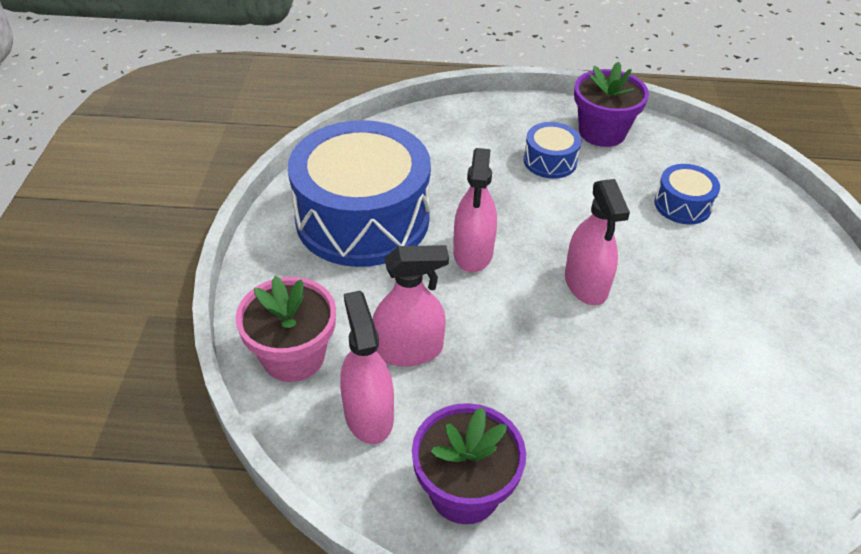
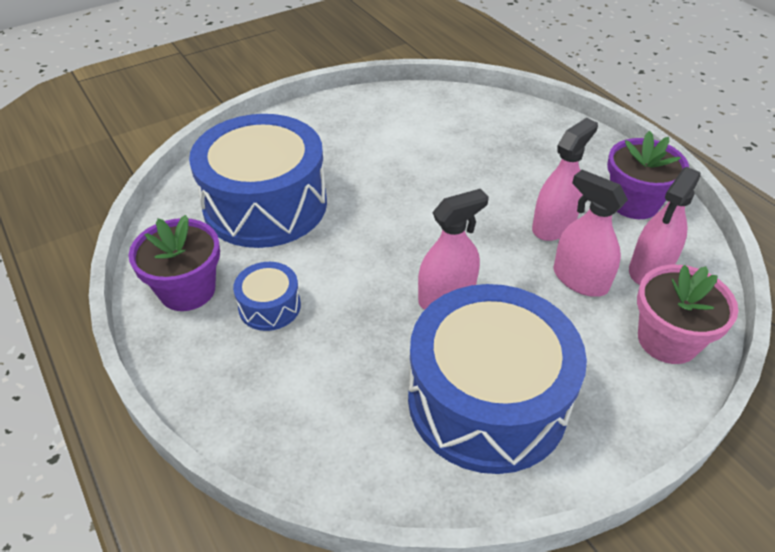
camera: 125 degrees left, 0 degrees up
(586, 284) = (412, 221): pink spray bottle -> pink spray bottle (553, 226)
(682, 205) = (265, 204): blue drum -> blue drum, size x2.30

